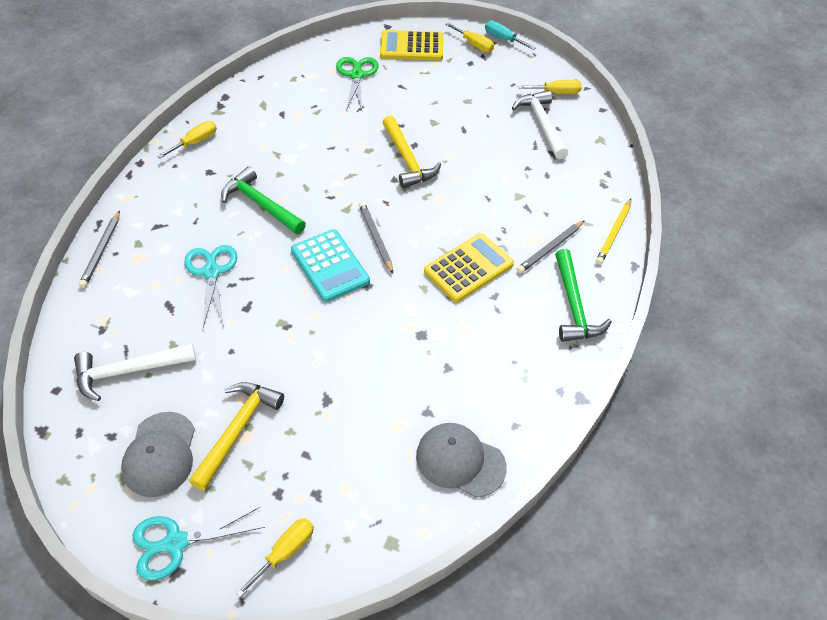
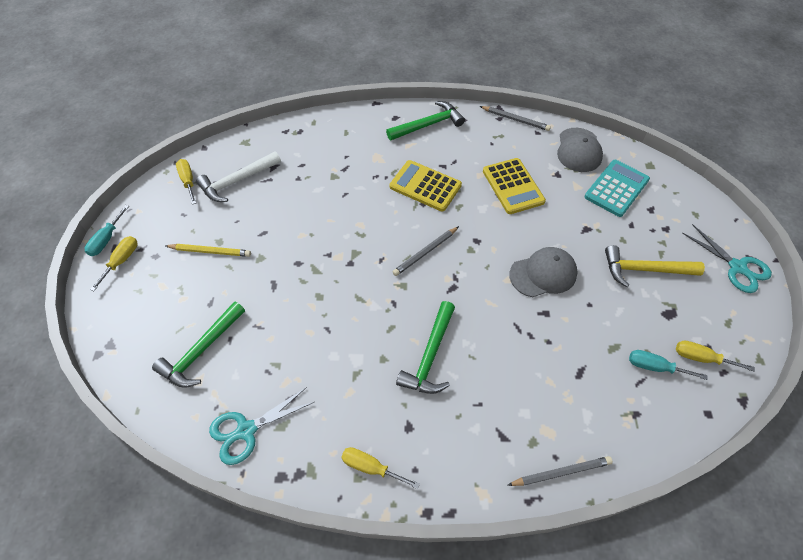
camera: 110 degrees left, 5 degrees up
(129, 371) = (655, 367): white hammer -> turquoise screwdriver
(160, 454) = (695, 307): grey cap -> grey cap (543, 274)
(211, 272) = (527, 357): turquoise scissors -> turquoise scissors (246, 430)
(285, 552) = (695, 210): yellow screwdriver -> yellow screwdriver (701, 358)
(330, 266) = (471, 272): turquoise calculator -> turquoise calculator (616, 188)
(356, 75) = (202, 351): green scissors -> green hammer
(407, 159) = (320, 262): yellow hammer -> none
(411, 46) = (135, 316): yellow calculator -> yellow calculator (513, 186)
(550, 248) = (382, 146): grey pencil -> grey pencil (515, 119)
(613, 233) = (350, 117): yellow pencil -> yellow pencil (210, 251)

